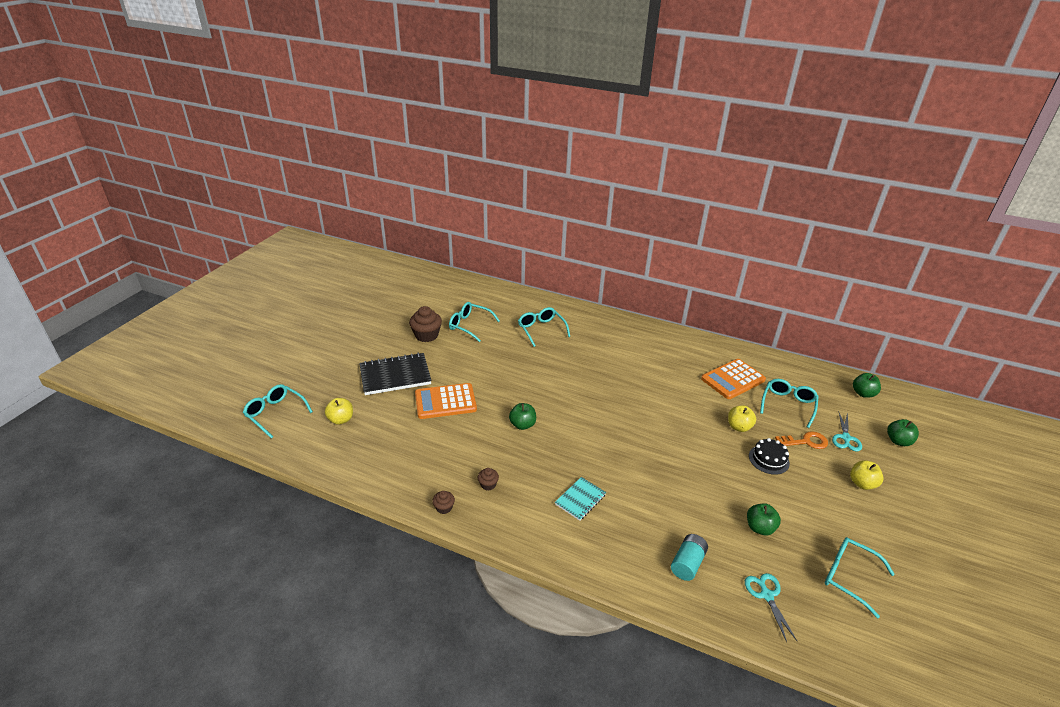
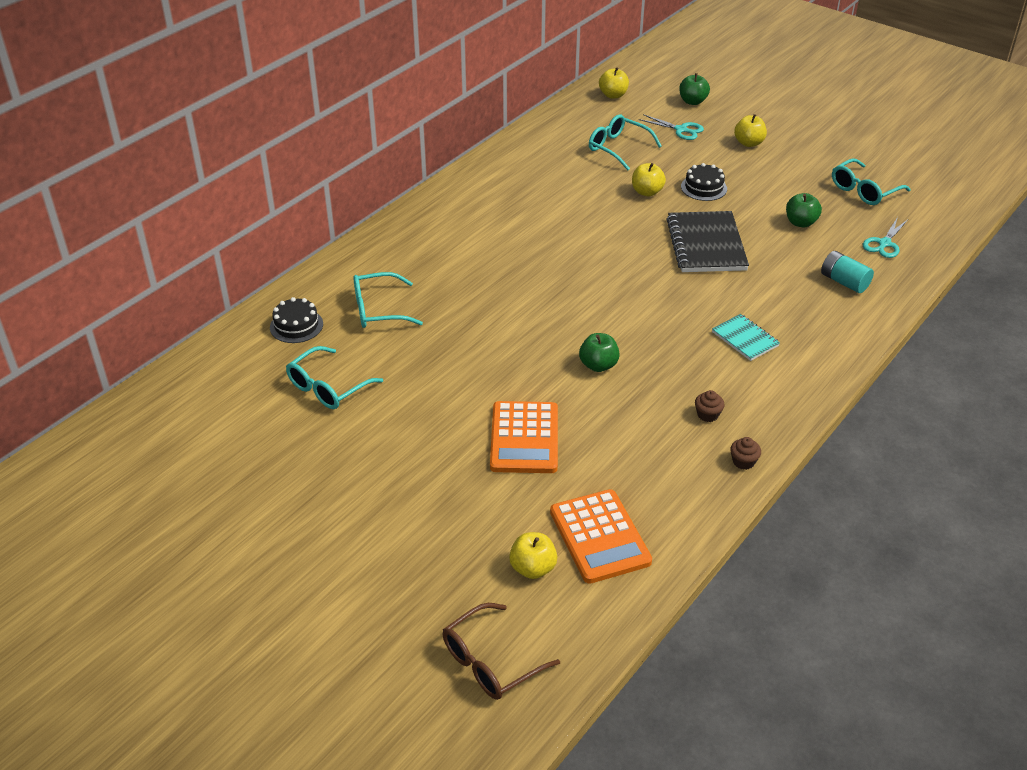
camera: 75 degrees left, 5 degrees up
(275, 414) = (491, 661): turquoise glasses -> brown glasses
(395, 375) = (436, 493): black notebook -> black notebook (706, 245)
(426, 335) = (333, 444): brown cupcake -> none
(516, 306) = (296, 325): none -> black cake
(733, 379) = (559, 171): orange calculator -> orange calculator (599, 537)
(767, 595) = (884, 243): turquoise scissors -> turquoise scissors turned 60 degrees counterclockwise
(805, 441) = (681, 156): orange key -> none
(863, 393) = (613, 95): green apple -> yellow apple

